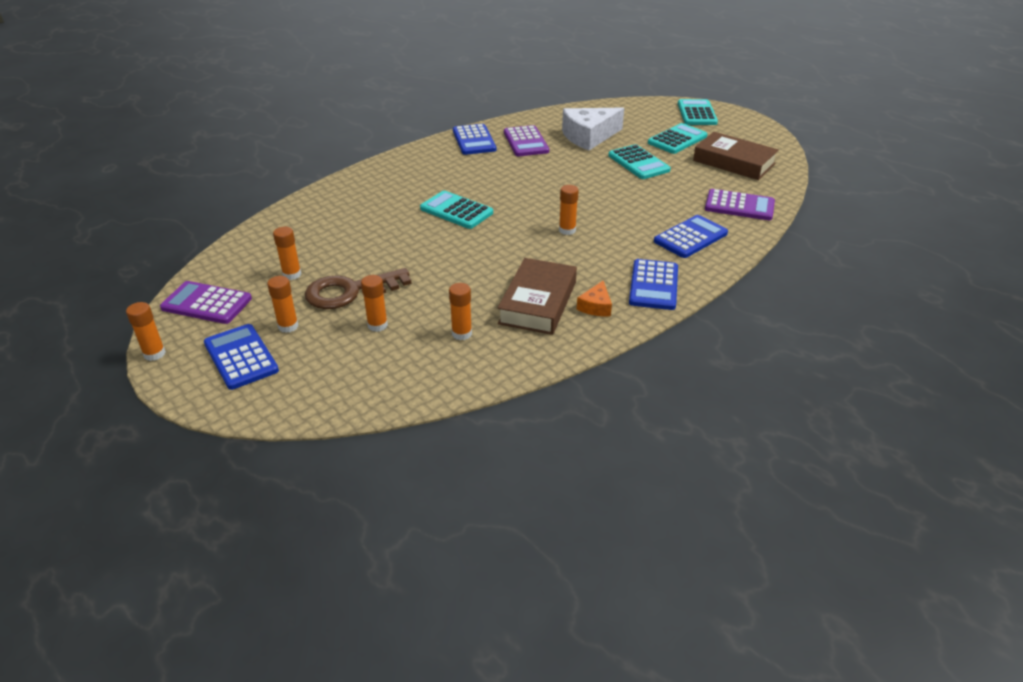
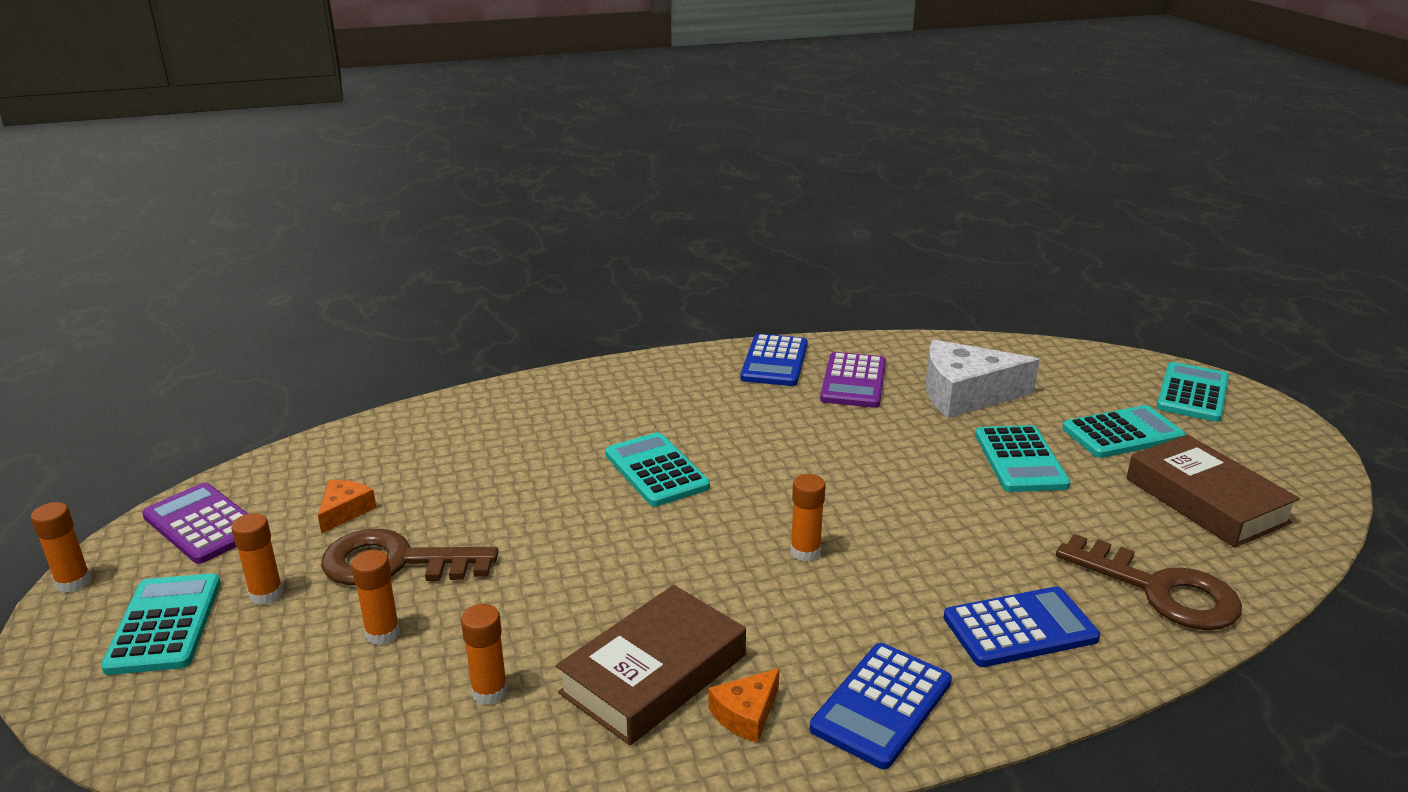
camera: 25 degrees right, 10 degrees down
(241, 357) = (165, 624): blue calculator -> turquoise calculator
(292, 274) = (345, 511): orange glue stick -> orange cheese
(739, 206) = (1161, 590): purple calculator -> brown key

